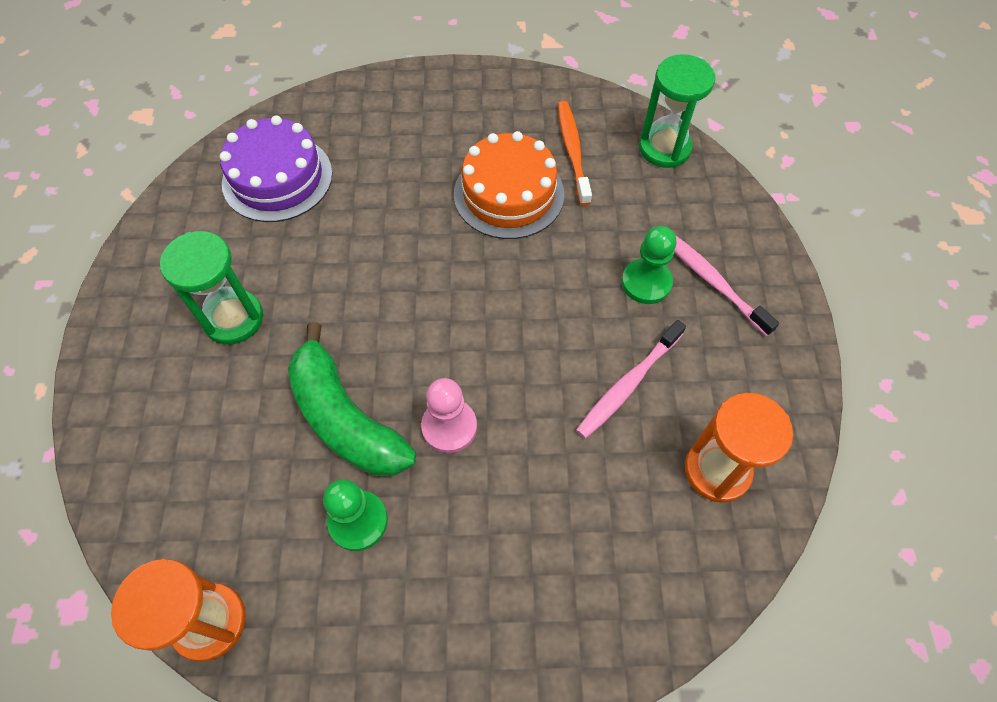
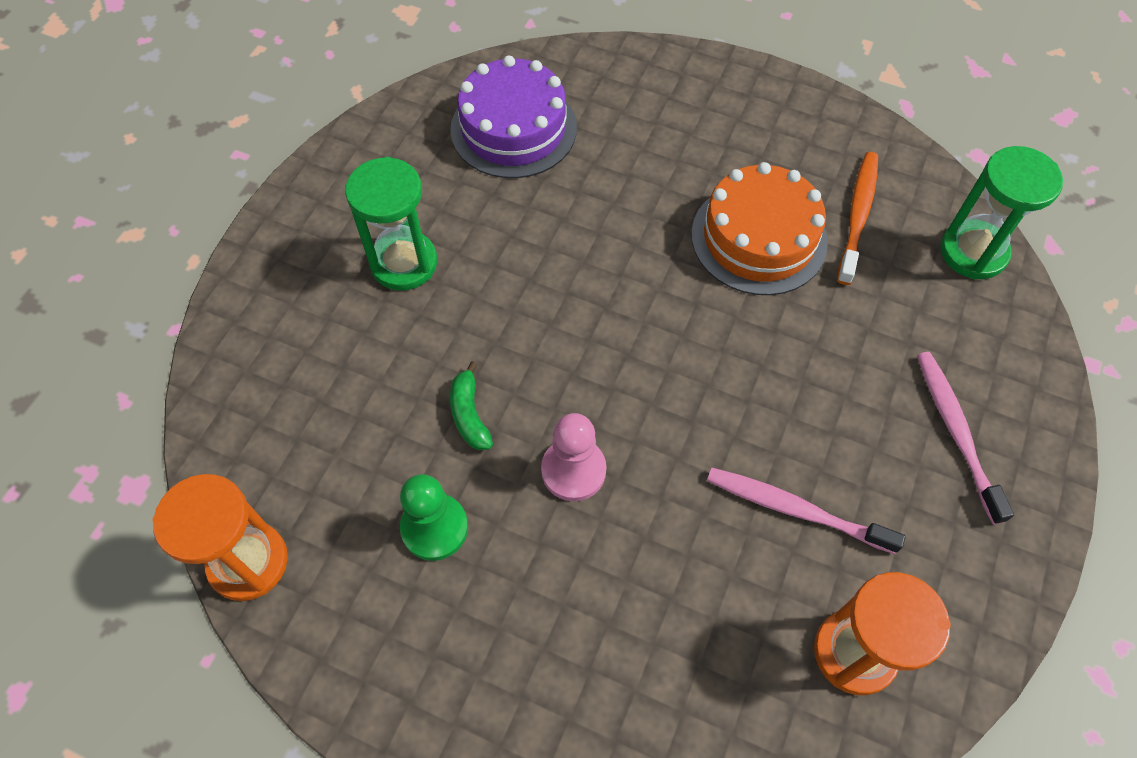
camera: 25 degrees right, 0 degrees up
(345, 418) = (469, 414): green banana -> green banana, size x0.45
(628, 384) = (795, 509): pink toothbrush -> pink toothbrush turned 45 degrees clockwise
(646, 282) = (873, 402): green pawn -> none

